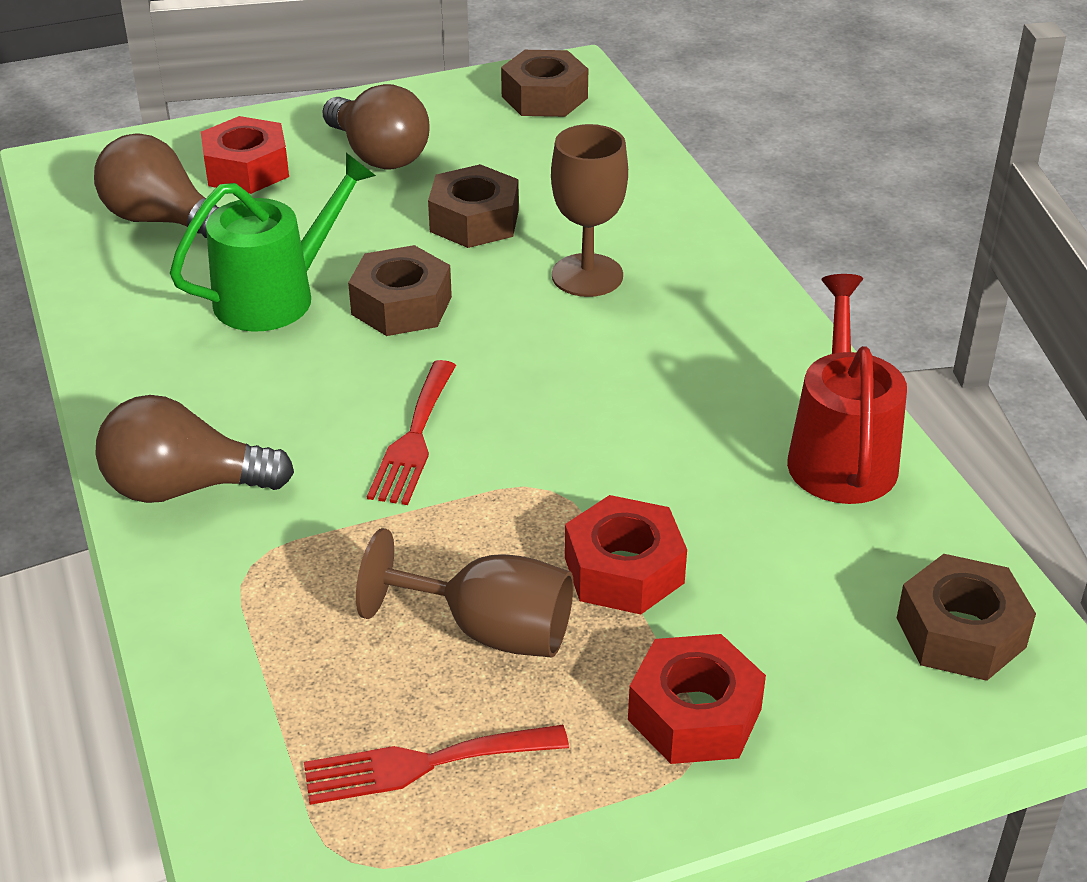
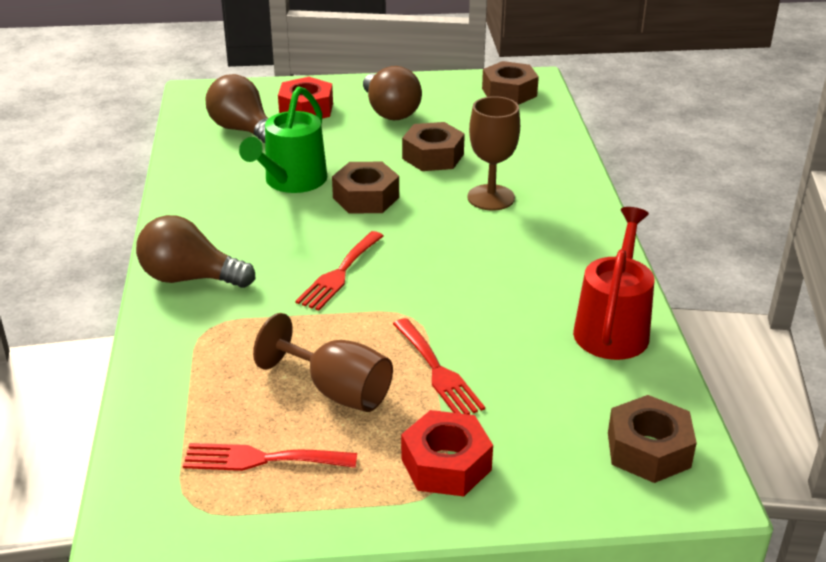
camera: 15 degrees right, 5 degrees down
(275, 296) = (291, 181): green watering can -> green watering can turned 135 degrees clockwise
(624, 570) = (438, 371): red nut -> red fork

